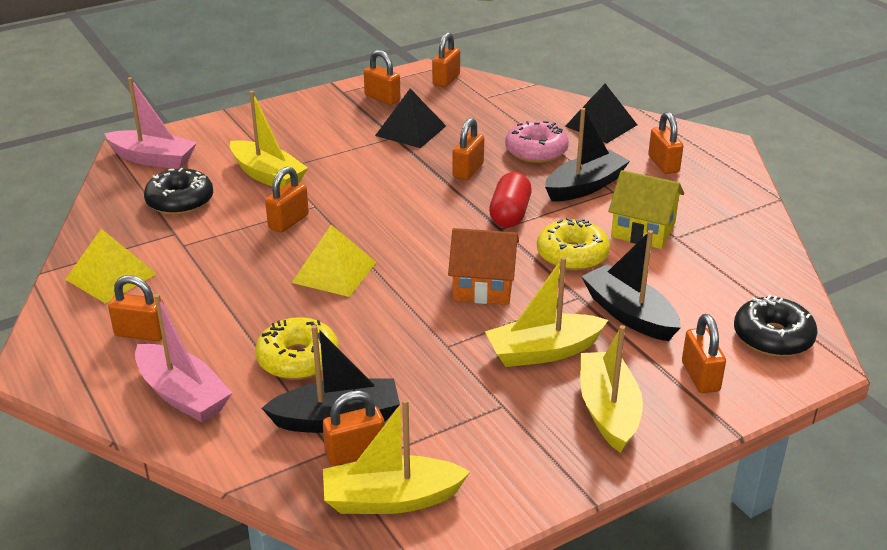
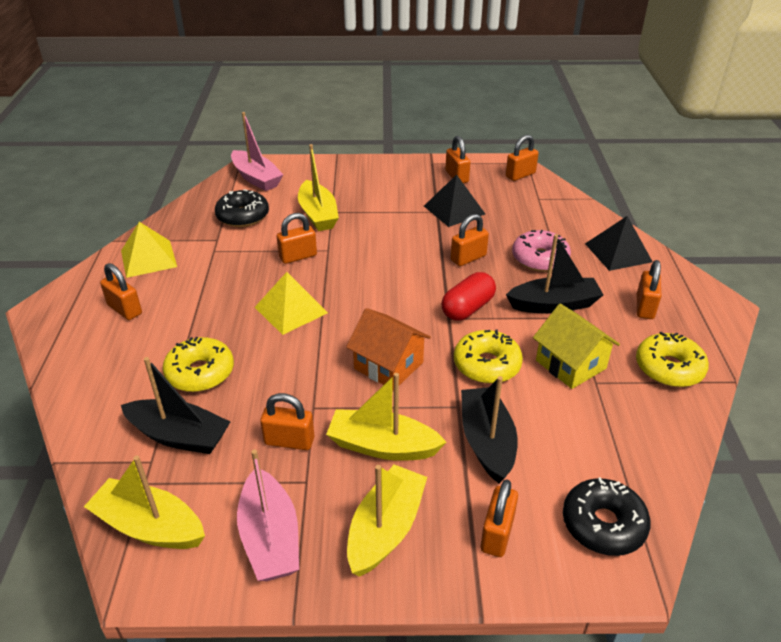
camera: 30 degrees right, 5 degrees up
(183, 395) = (103, 369): pink boat -> pink boat (270, 537)
(355, 453) = (163, 472): orange padlock -> orange padlock (289, 441)
(723, 206) = (669, 368): none -> yellow donut

